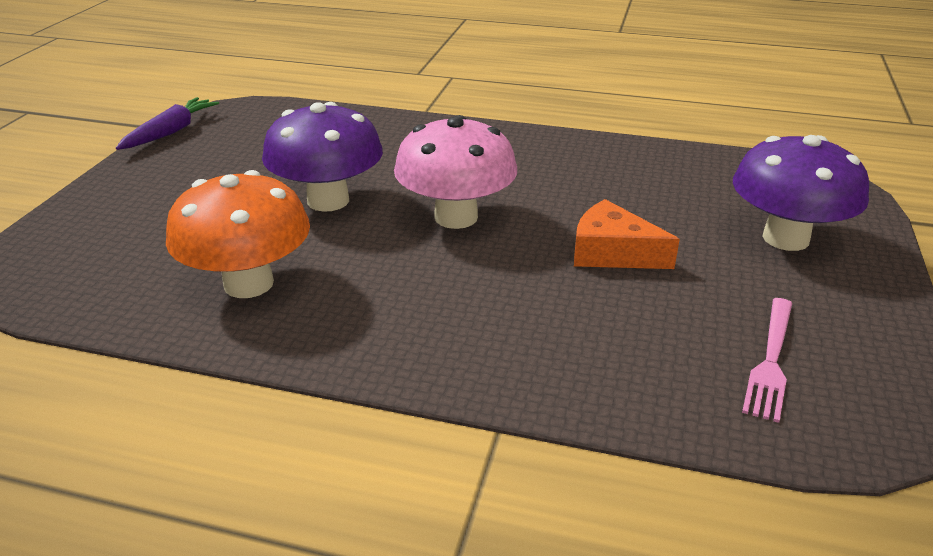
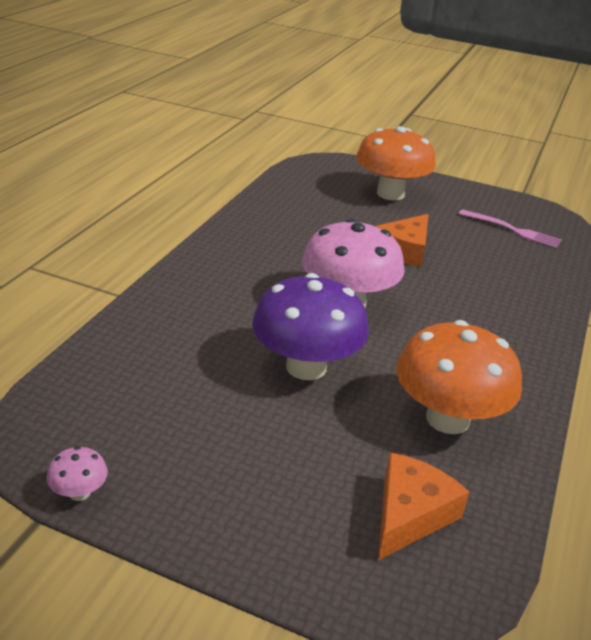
camera: 85 degrees left, 0 degrees up
(115, 261) = (410, 514): none -> orange cheese
(171, 132) = (79, 492): purple carrot -> pink mushroom
(785, 238) = (390, 194): purple mushroom -> orange mushroom

